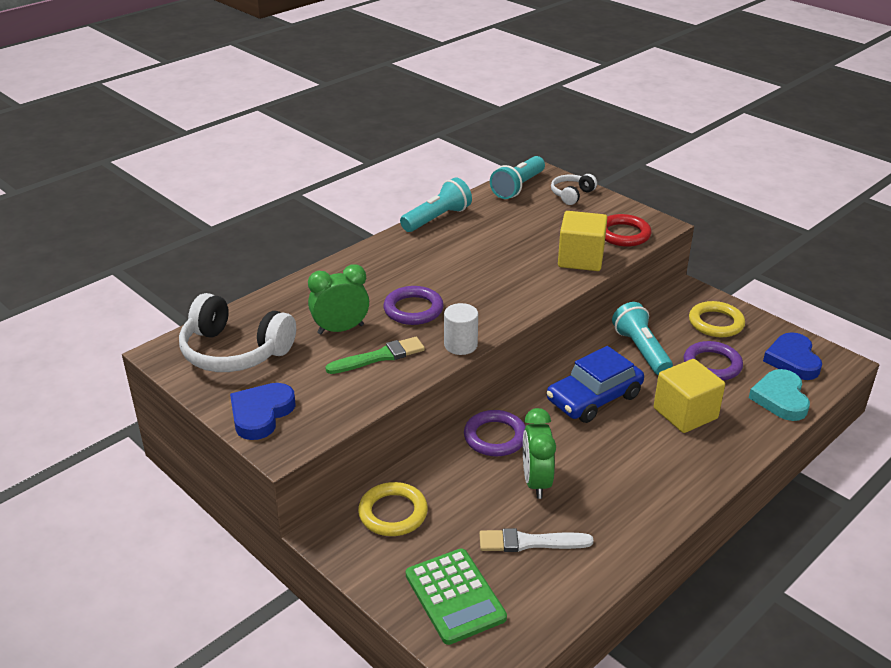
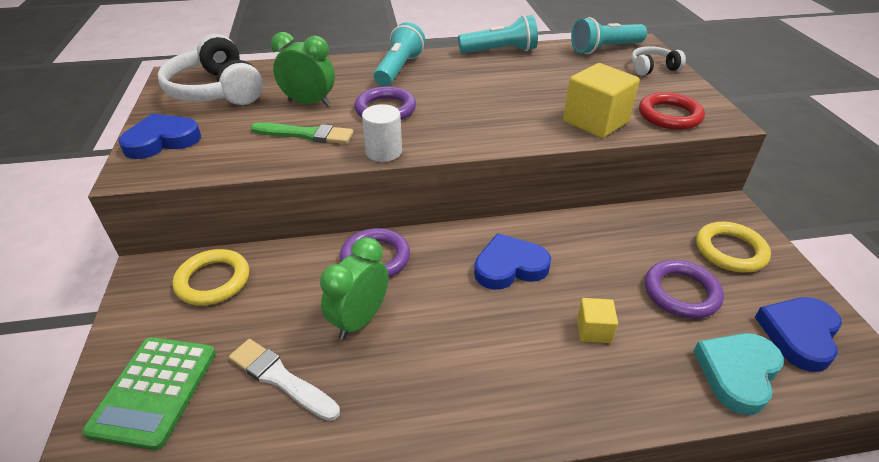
camera: 35 degrees right, 5 degrees up
(594, 398) = (509, 266): blue car -> blue heart
(641, 350) = (611, 242): turquoise flashlight -> turquoise flashlight (399, 69)
(685, 413) = (593, 330): yellow cube -> yellow cube, size x0.52

